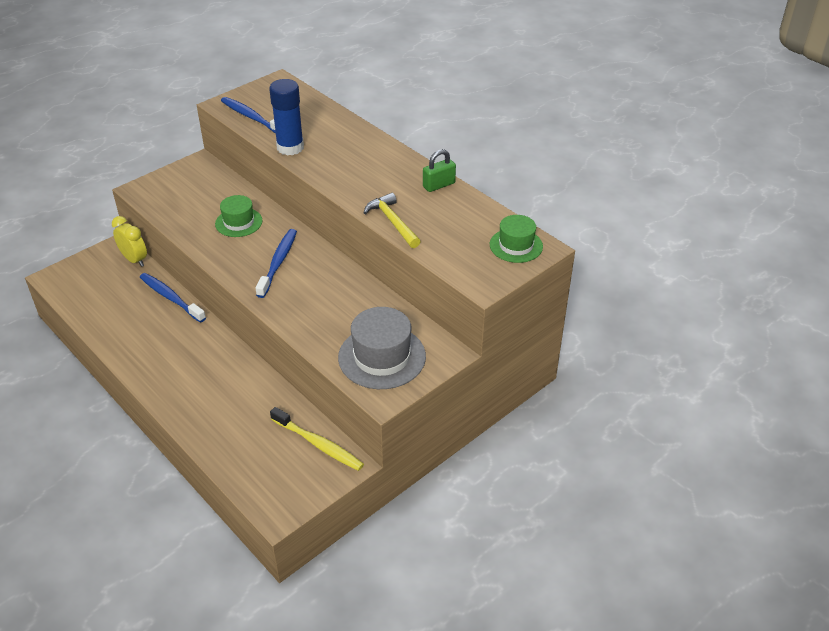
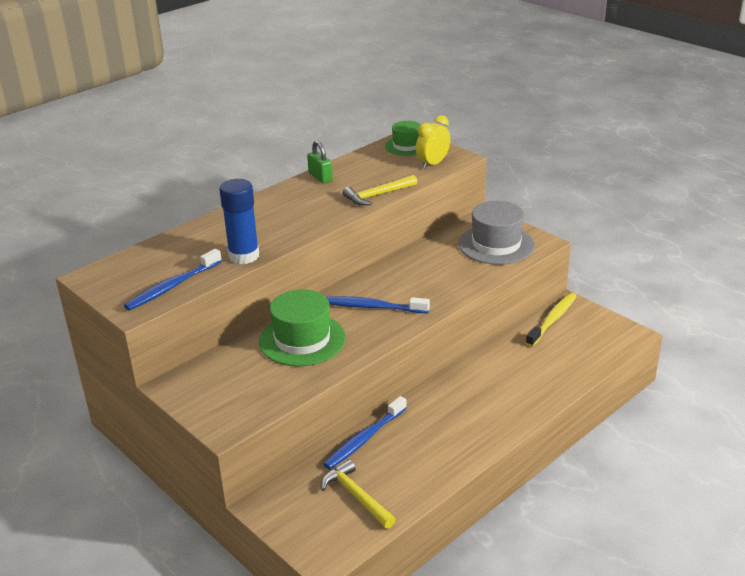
camera: 90 degrees left, 10 degrees down
(107, 293) = (356, 496): none -> yellow hammer
(134, 260) = (291, 483): yellow clock -> yellow clock (433, 164)
(238, 222) = (302, 339): green hat -> green hat, size x1.60

